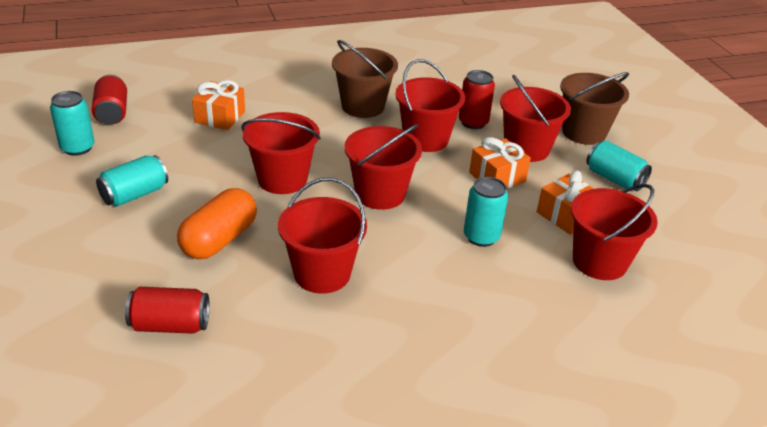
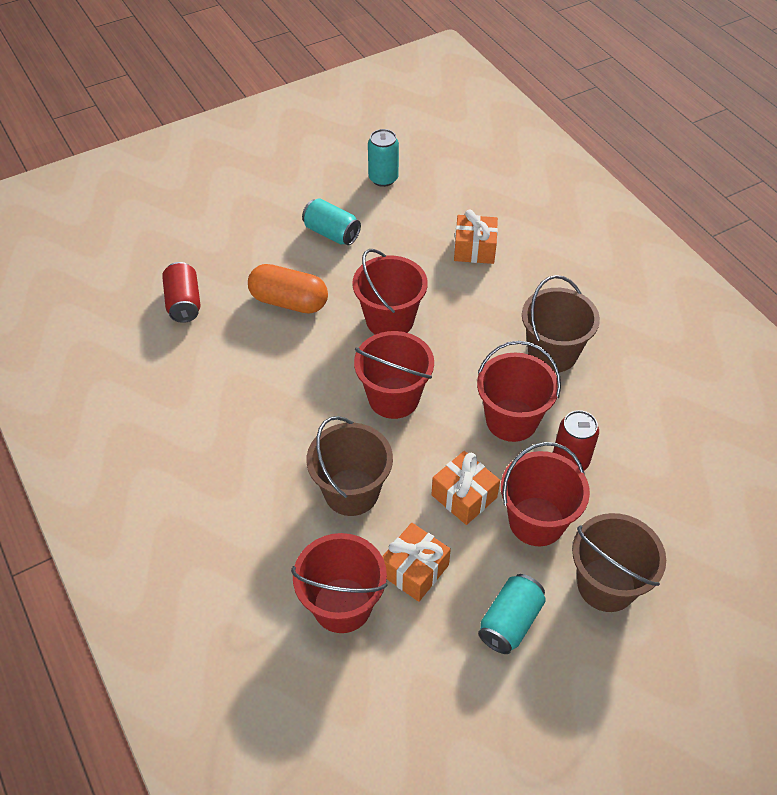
camera: 80 degrees right, 15 degrees up
(112, 113) = (446, 179): red can -> none
(322, 273) = (264, 378): red bucket -> none
(481, 237) = (351, 492): turquoise can -> brown bucket

